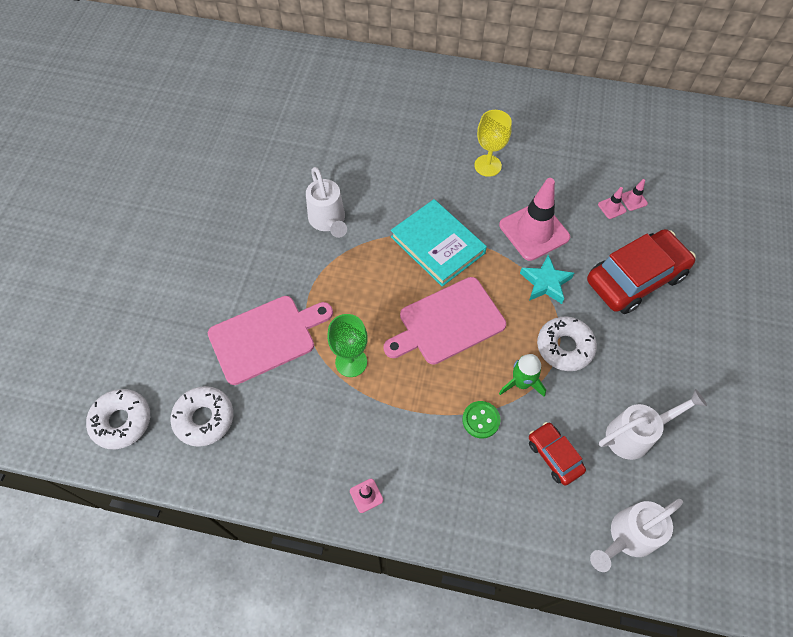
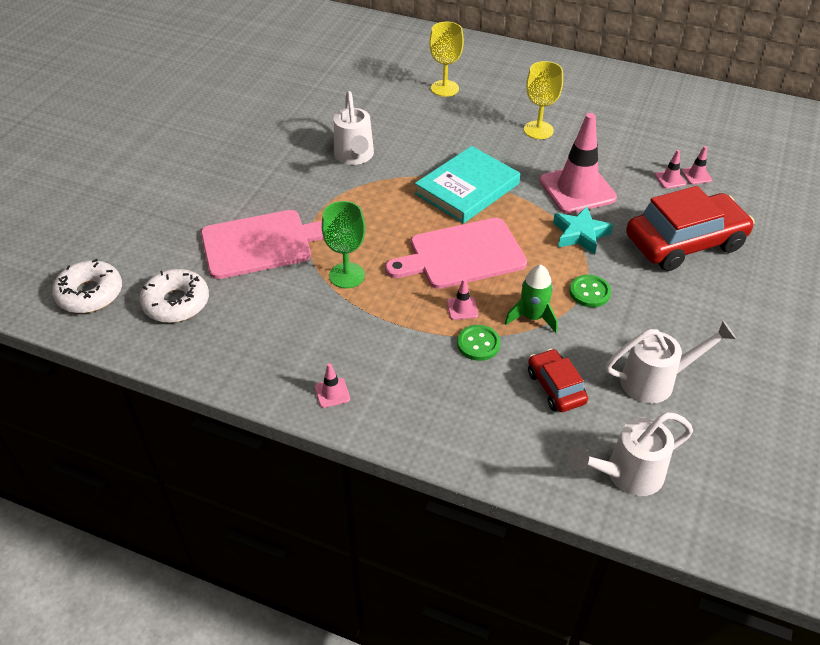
camera: 10 degrees right, 15 degrees down
(394, 126) = (444, 88): none -> yellow goblet
(437, 245) = (467, 189): turquoise book -> turquoise book turned 75 degrees clockwise
(459, 383) = (462, 308): none -> pink traffic cone
(564, 347) = (589, 292): white donut -> green button

